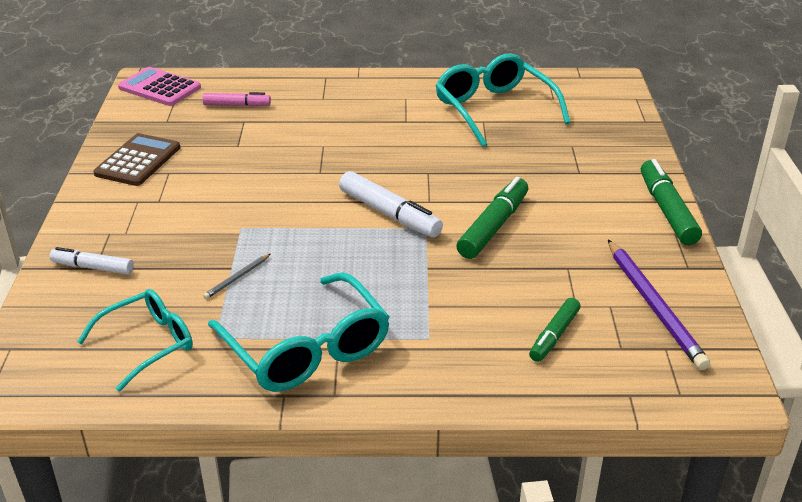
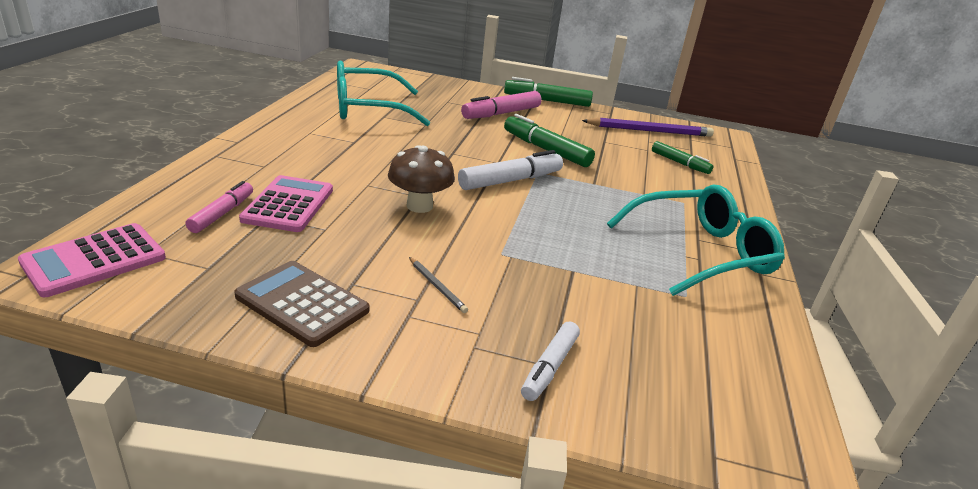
camera: 80 degrees left, 5 degrees down
(148, 344) = (699, 339): turquoise glasses -> none
(237, 278) = (592, 269): grey pencil -> grey pencil (437, 286)
(265, 123) = (288, 205): none -> pink calculator
(300, 176) = (419, 206): none -> brown mushroom
(575, 184) = (501, 113): none -> pink marker

